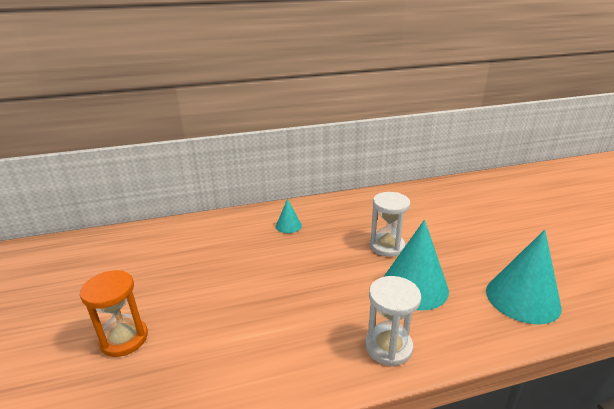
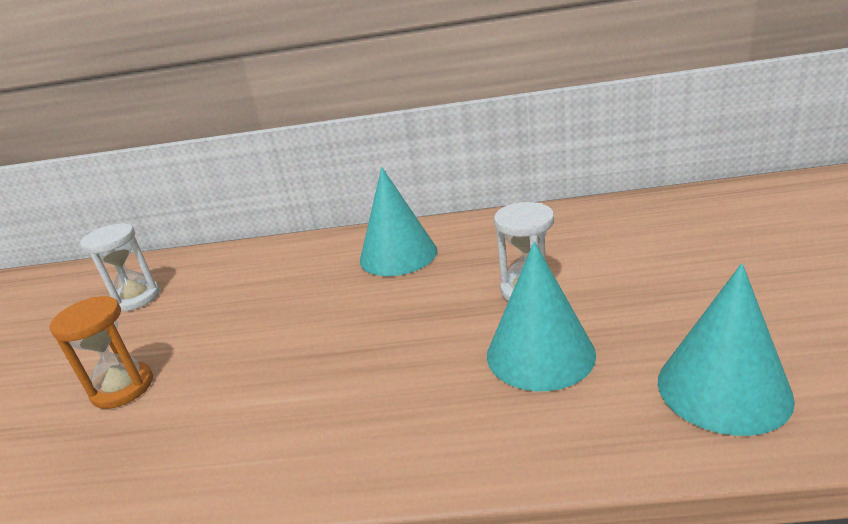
camera: 20 degrees right, 0 degrees up
(288, 226) = (398, 255): turquoise cone -> turquoise cone, size x2.03
(388, 347) = (451, 440): white hourglass -> white hourglass (136, 298)

